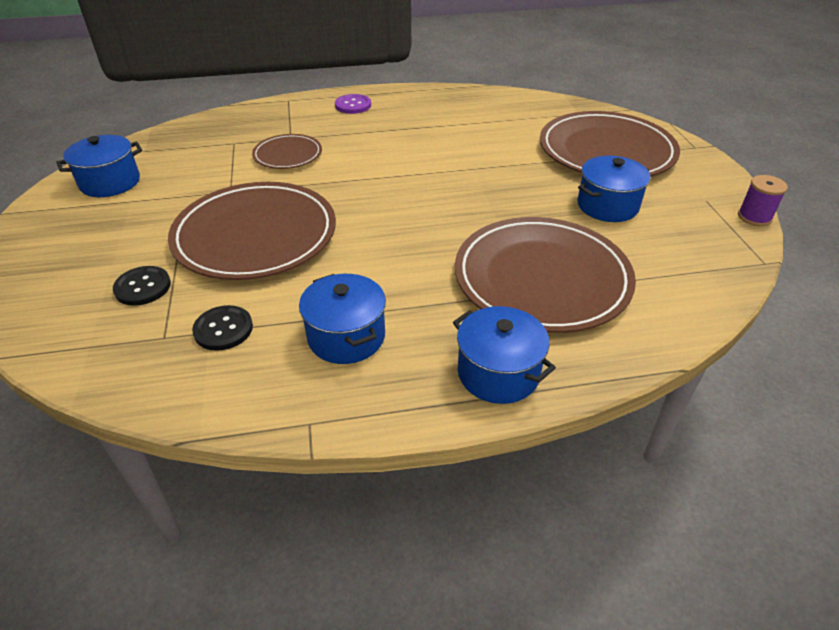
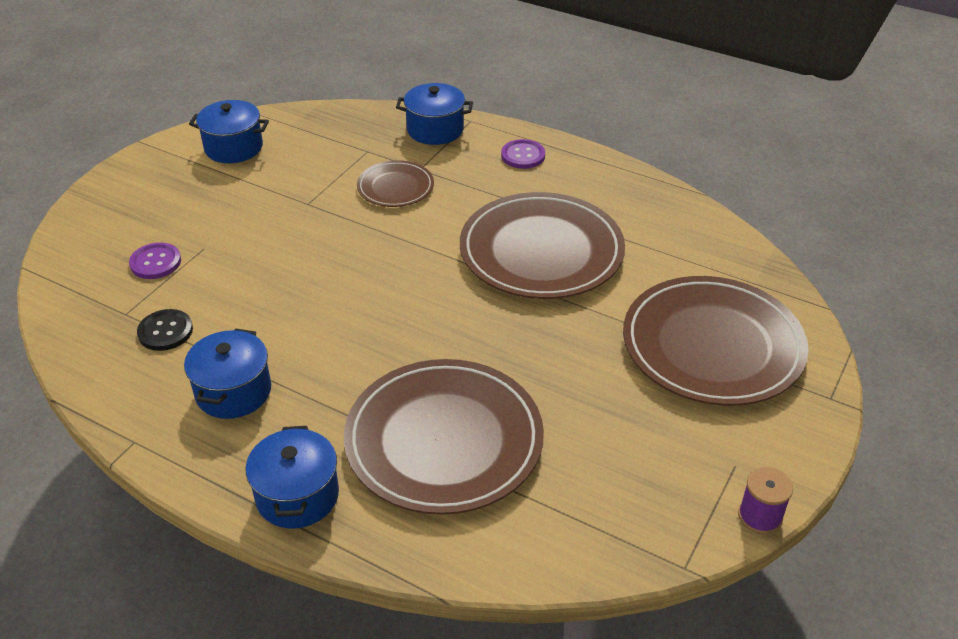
camera: 40 degrees right, 0 degrees up
(143, 287) = (155, 262): black button -> purple button
(255, 235) = (276, 259): brown plate -> brown plate (541, 251)
(607, 206) = (615, 408): blue pot -> blue pot (435, 130)

